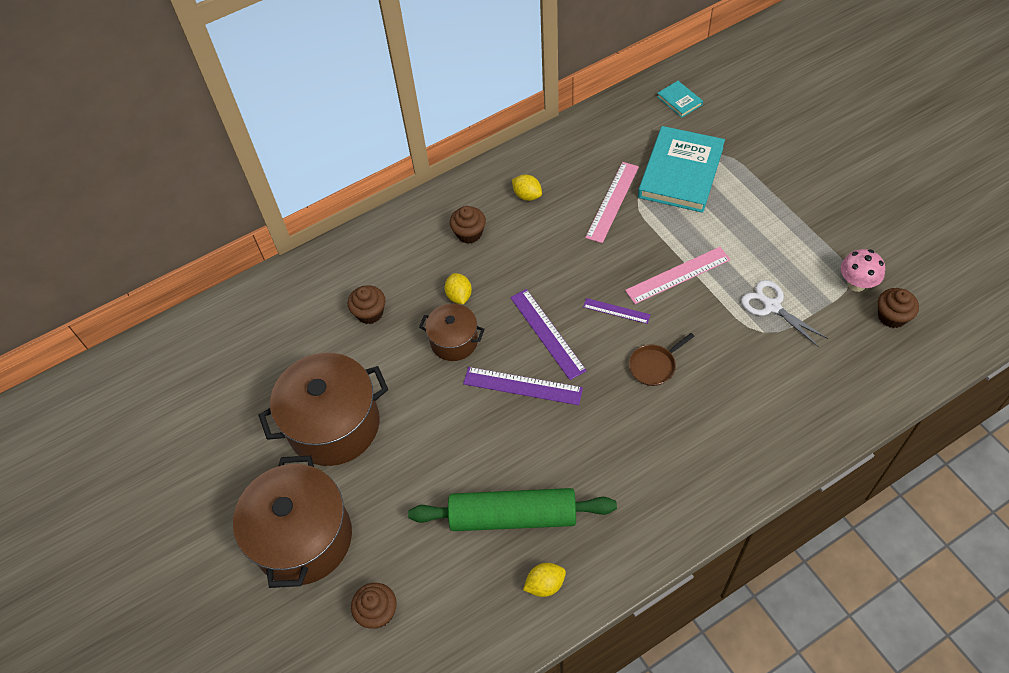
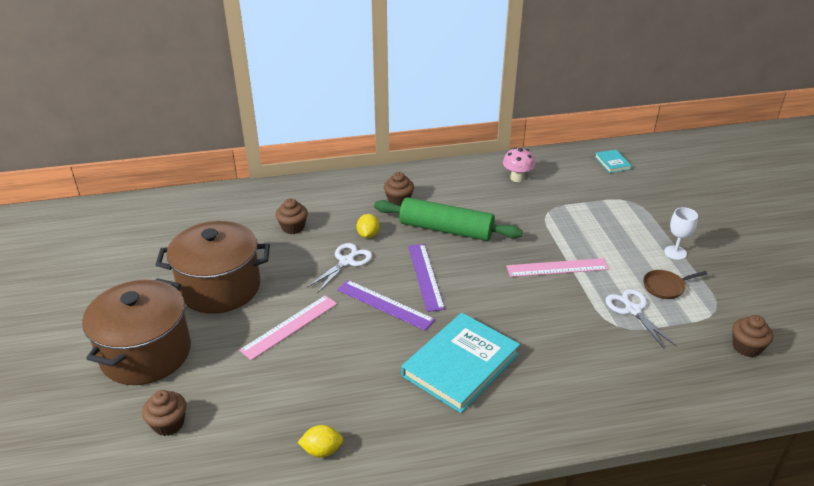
camera: 15 degrees right, 20 degrees down
(454, 341) = (347, 261): brown pot -> white scissors
(513, 516) = (324, 391): green rolling pin -> green rolling pin (446, 229)
(527, 195) = (457, 189): yellow lemon -> none
(612, 201) = (525, 209): pink ruler -> pink ruler (290, 326)
(616, 311) = (492, 277): purple ruler -> none
(654, 366) = (505, 322): brown pan -> brown pan (665, 287)
(681, 172) = (592, 205): turquoise book -> turquoise book (460, 365)
(788, 214) = (675, 252): none -> white goblet
(856, 284) = (720, 315): pink mushroom -> pink mushroom (517, 178)

